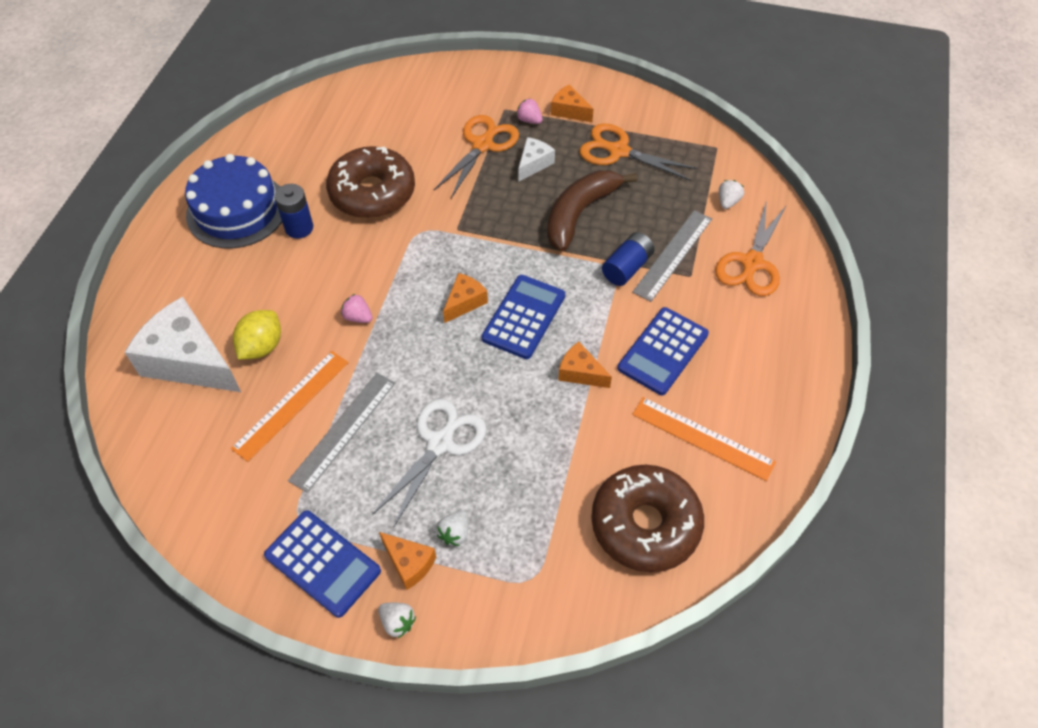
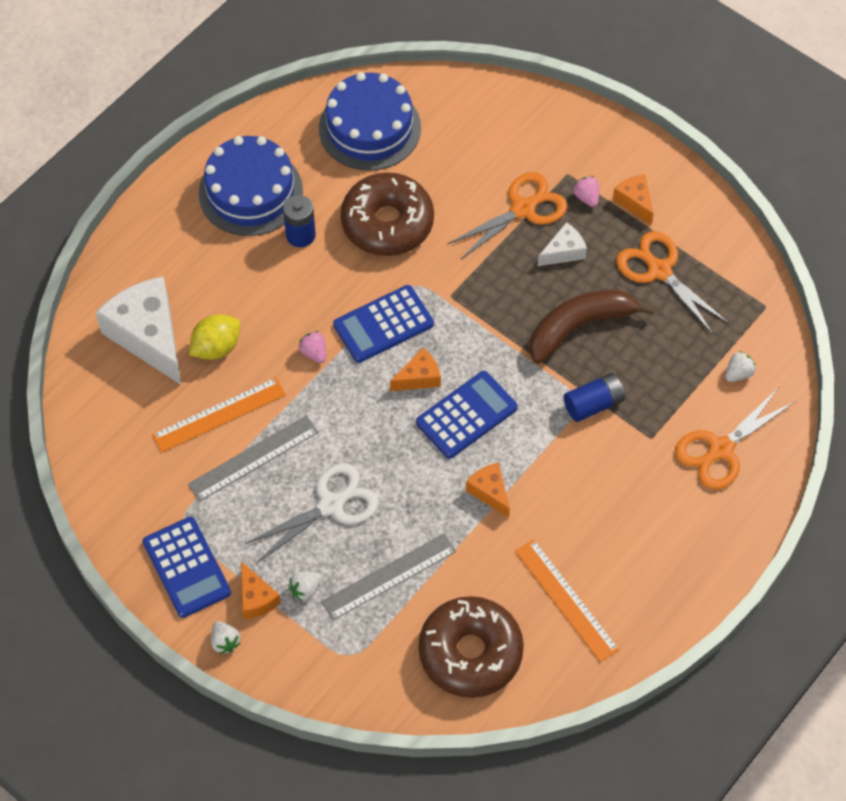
camera: 25 degrees right, 5 degrees up
(321, 129) = (369, 128): none -> blue cake
(663, 351) = (578, 503): blue calculator -> blue calculator (383, 324)
(673, 255) = (647, 409): grey ruler -> grey ruler (389, 576)

